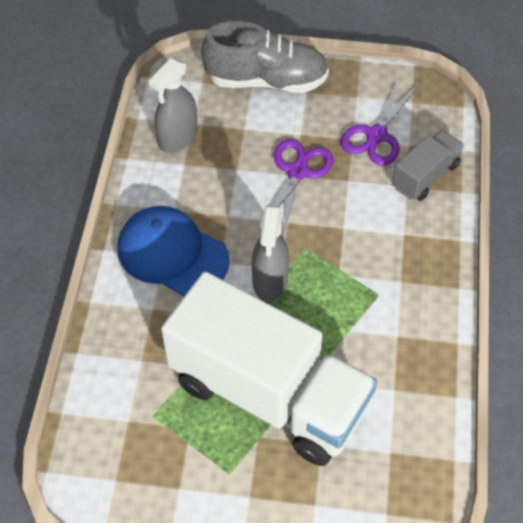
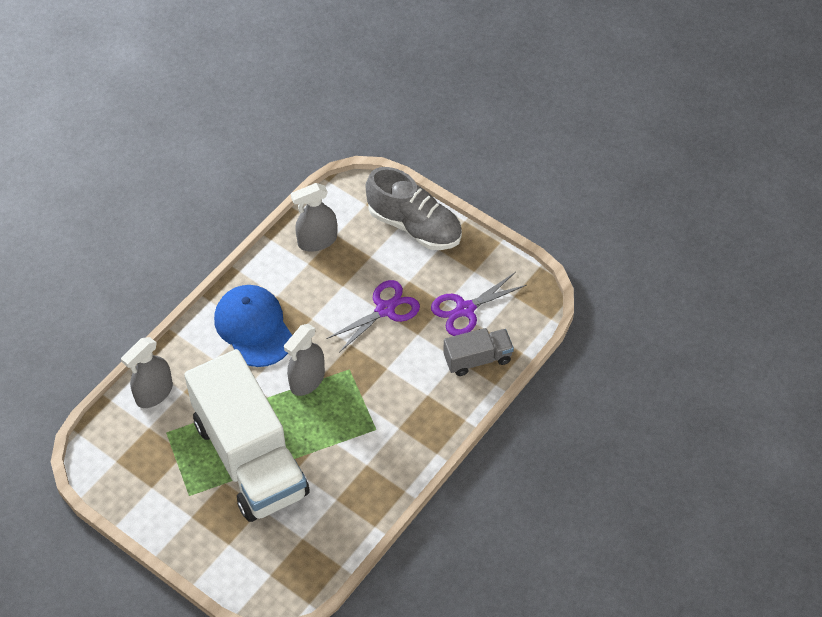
camera: 30 degrees right, 0 degrees up
(108, 379) = (154, 393): none -> grey spray bottle

